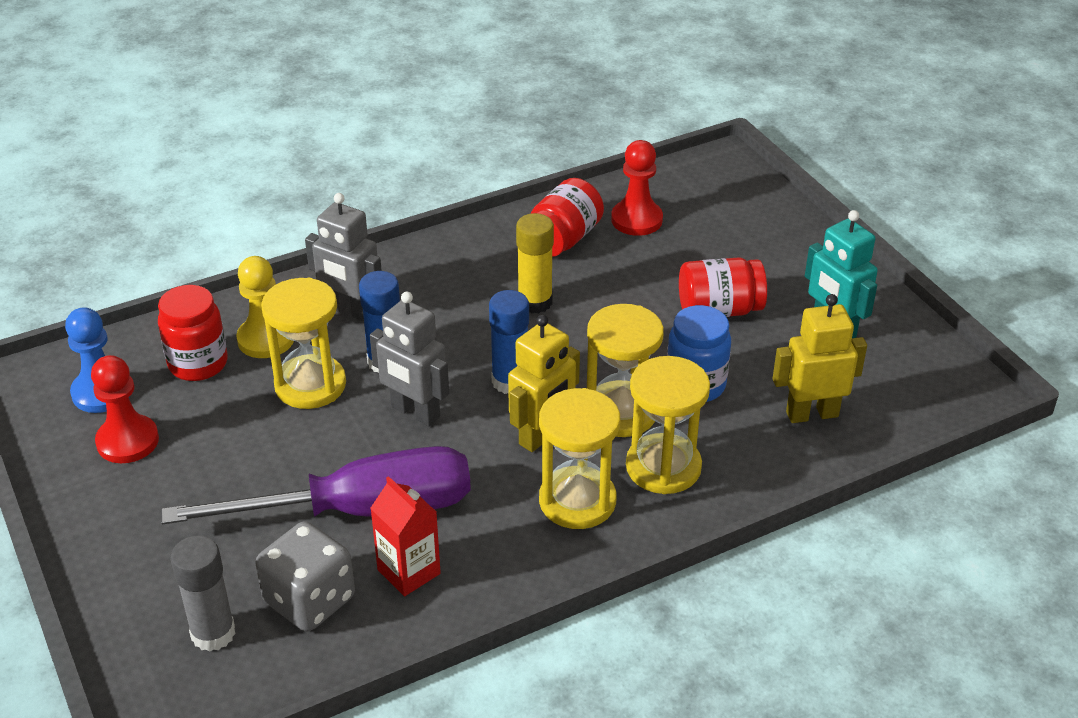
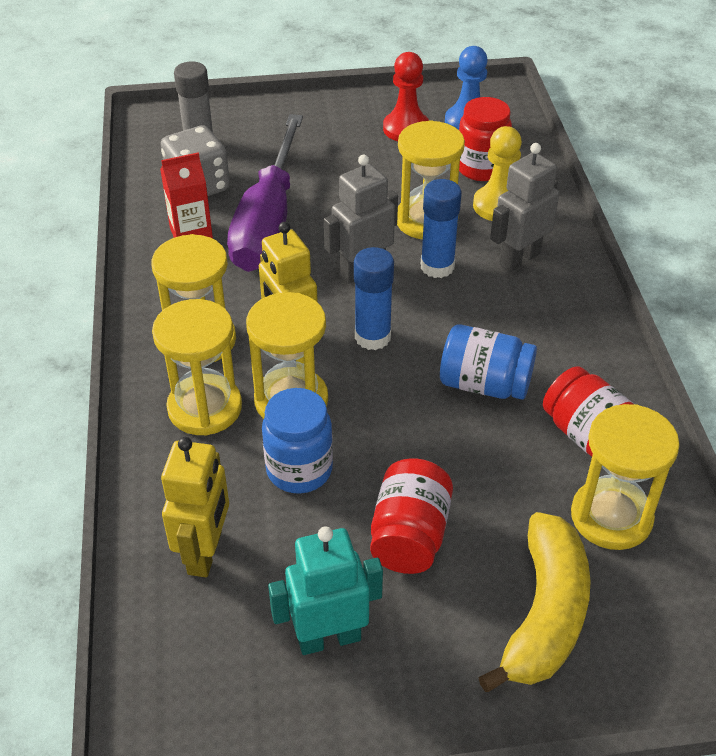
camera: 110 degrees right, 5 degrees up
(535, 302) = (484, 384): yellow glue stick -> blue jar
(636, 220) = (611, 517): red pawn -> yellow hourglass
(740, 237) = (544, 614): none -> yellow banana

